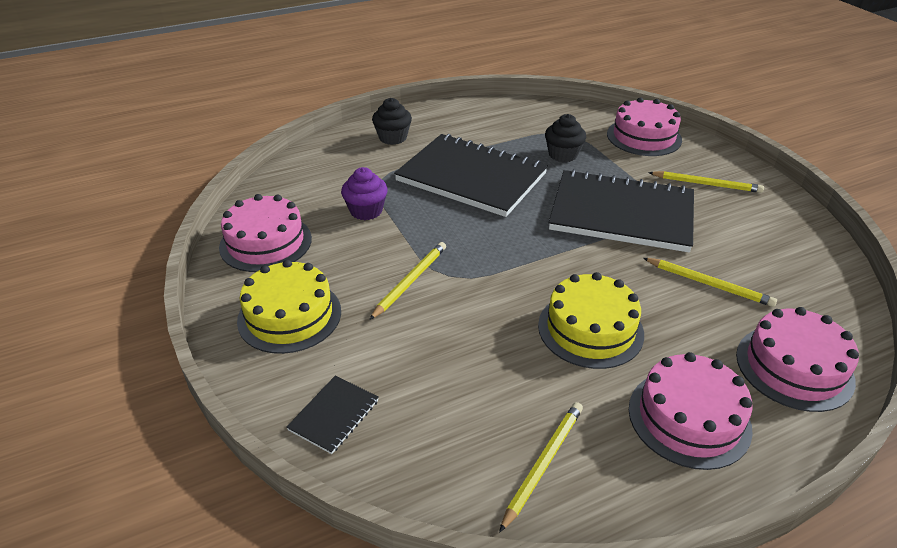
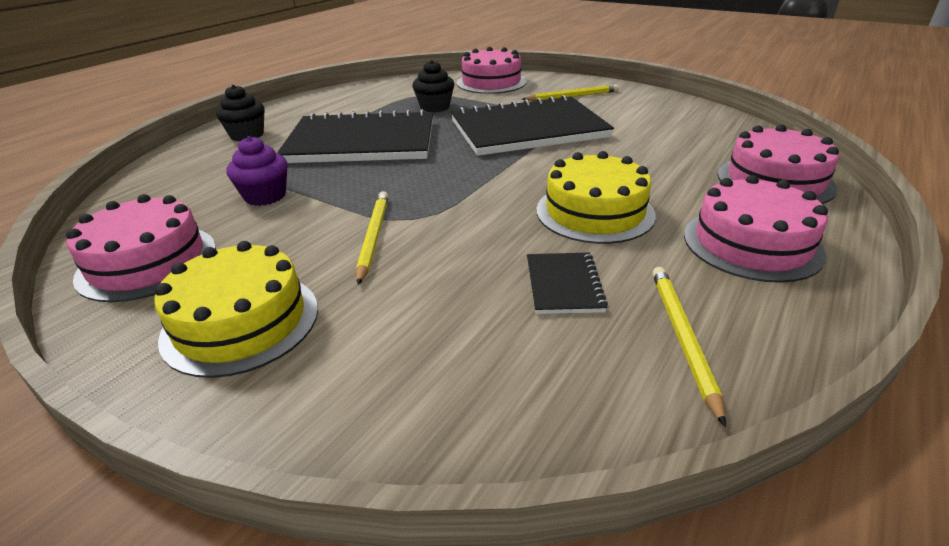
camera: 30 degrees left, 5 degrees down
(334, 415) = (397, 404): black notebook -> black notebook (564, 285)
(709, 284) = (649, 151): yellow pencil -> none

